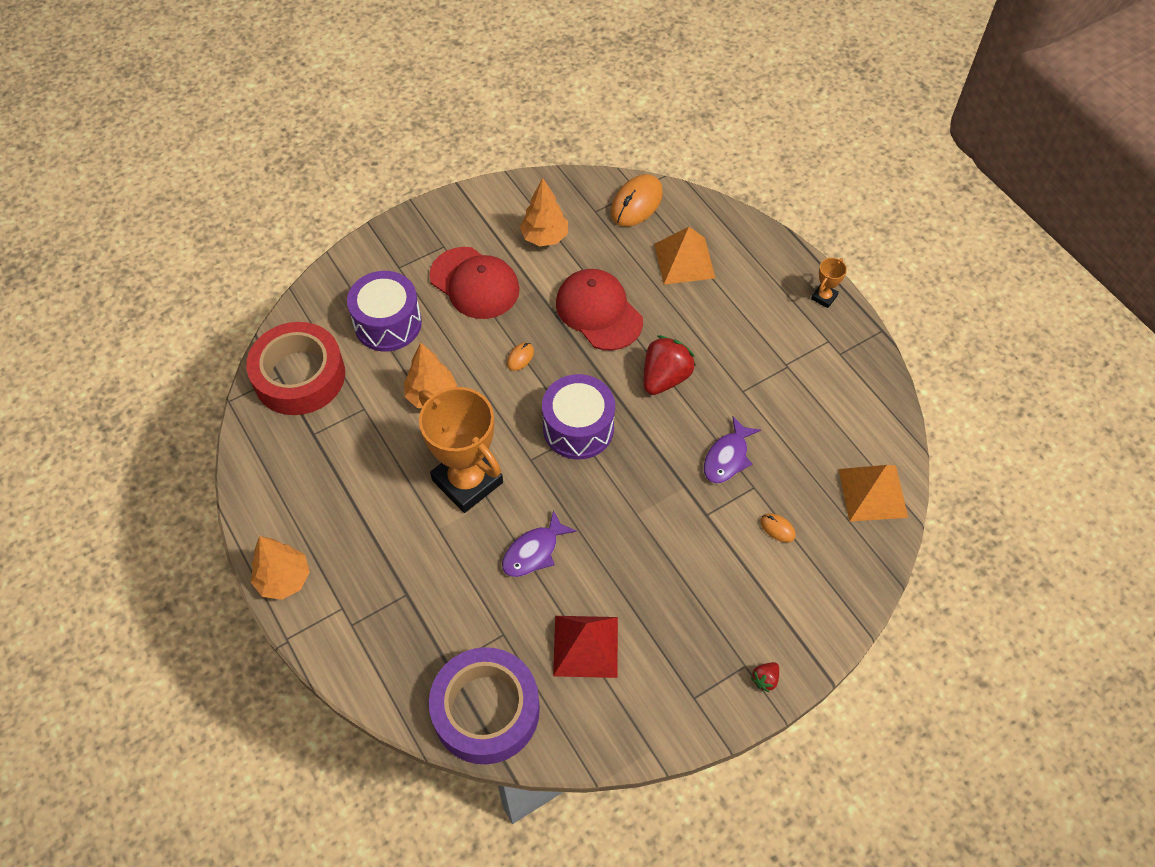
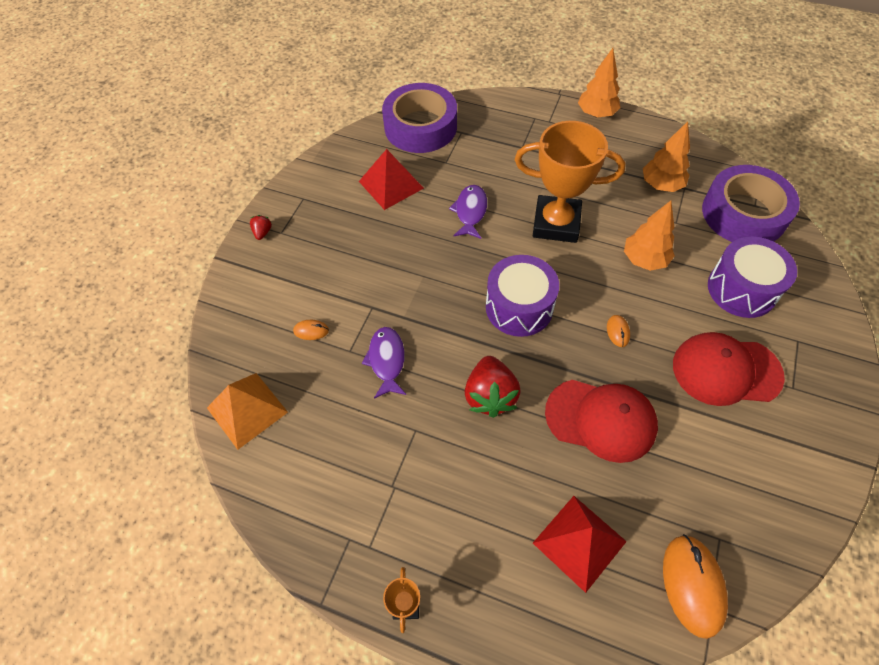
camera: 145 degrees right, 0 degrees up
(299, 376) = (743, 213): red tape -> purple tape
(544, 237) = (727, 465): orange tree -> orange tree (661, 185)
(684, 261) = (579, 542): orange pyramid -> red pyramid

